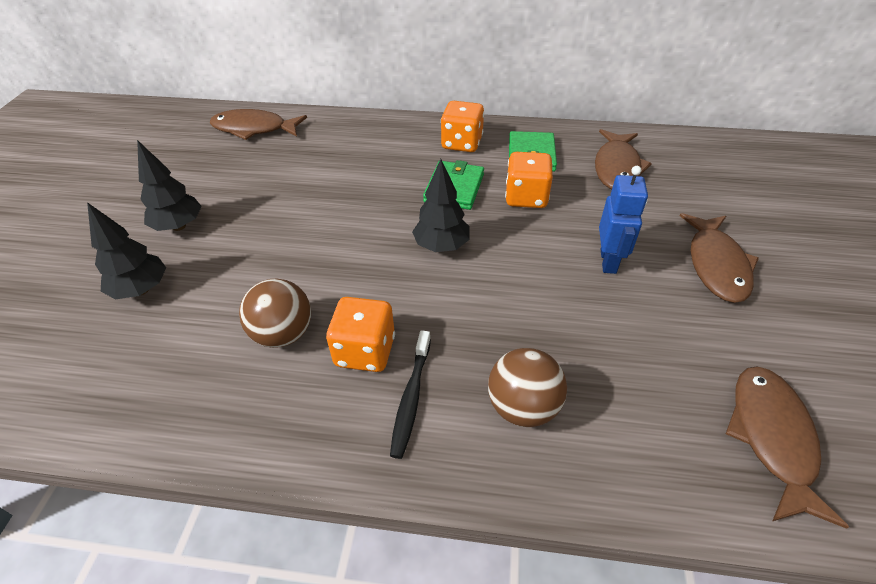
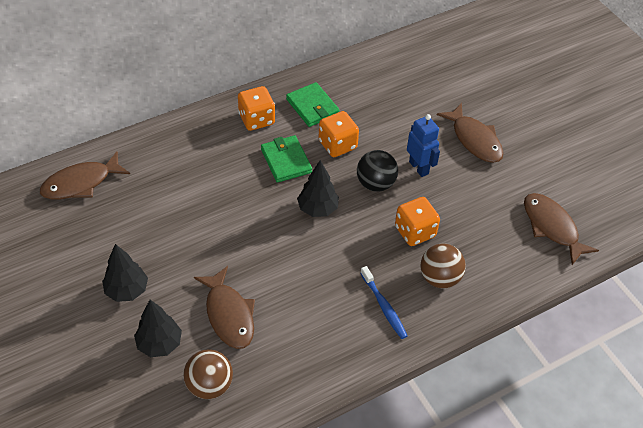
camera: 40 degrees left, 5 degrees up
(283, 334) = (281, 315): brown ball -> brown ball (209, 385)
(365, 351) = (337, 297): orange dice -> orange dice (415, 231)
(411, 398) = (384, 306): black toothbrush -> blue toothbrush
(535, 253) = (375, 183): none -> black ball
(617, 168) = (374, 92): brown fish -> brown fish (229, 315)

